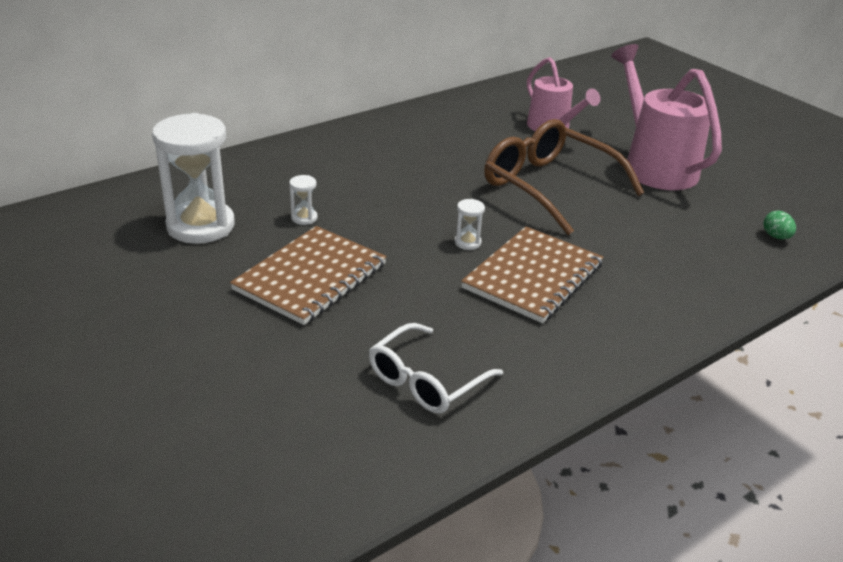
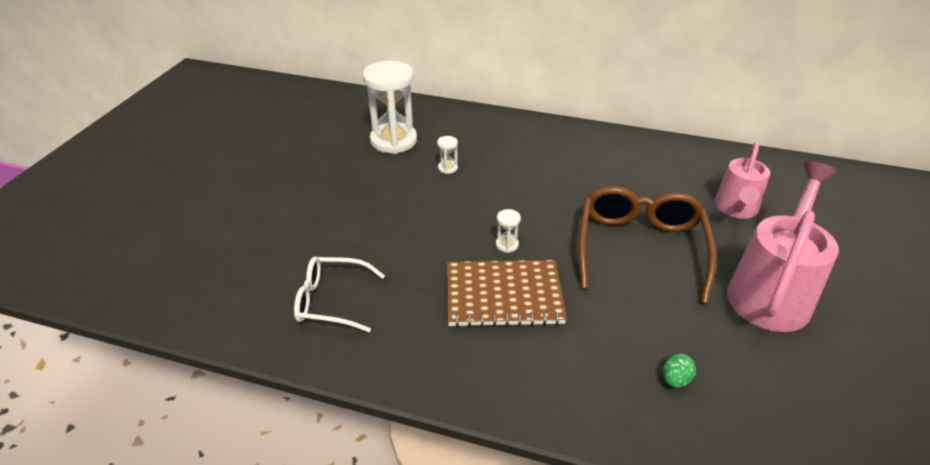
camera: 55 degrees right, 5 degrees up
(311, 277) = (389, 203): brown notebook -> none
(776, 237) = (770, 427): green egg -> green egg (675, 380)

